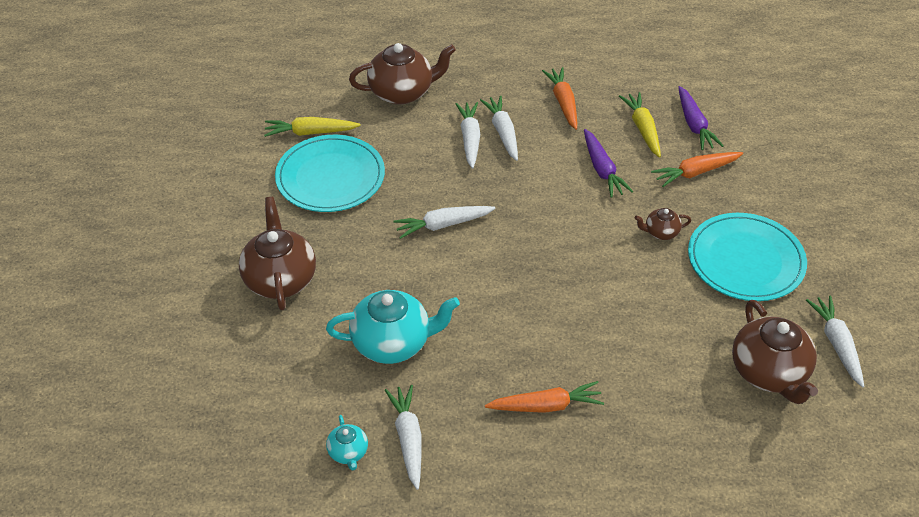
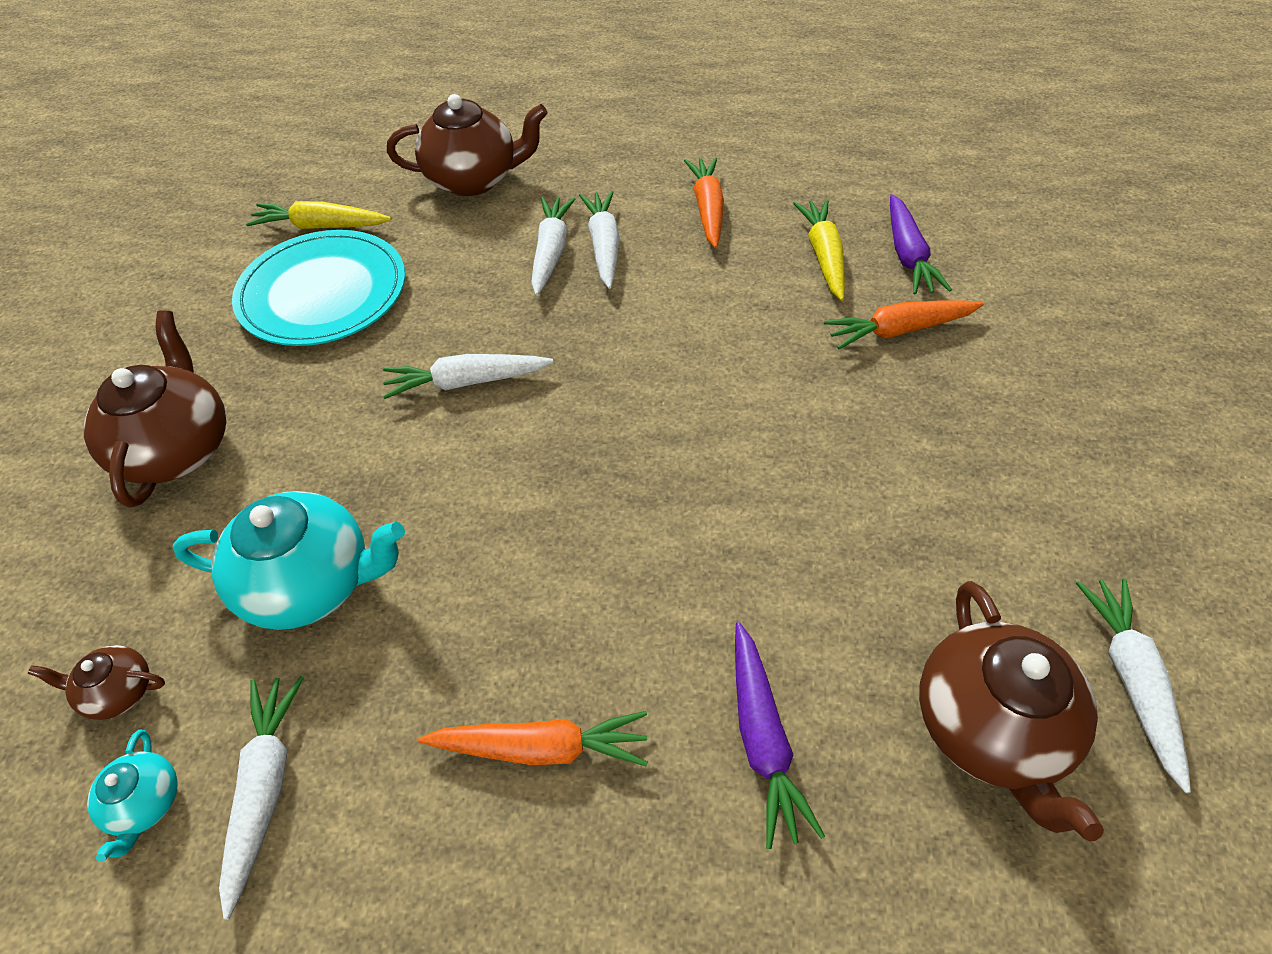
camera: 10 degrees right, 5 degrees up
(602, 169) = (745, 313): purple carrot -> purple carrot (762, 738)
(661, 232) = (823, 426): brown teapot -> brown teapot (119, 692)
(745, 260) = (967, 491): turquoise plate -> none

